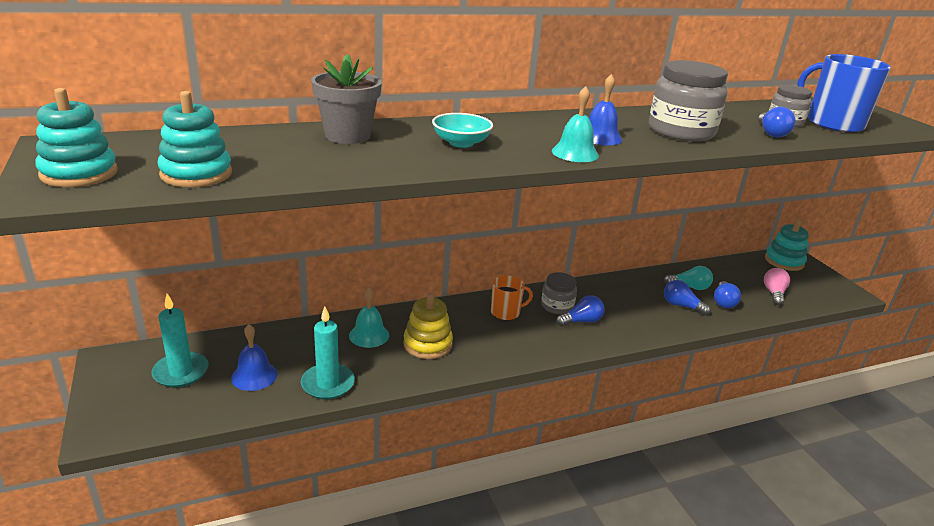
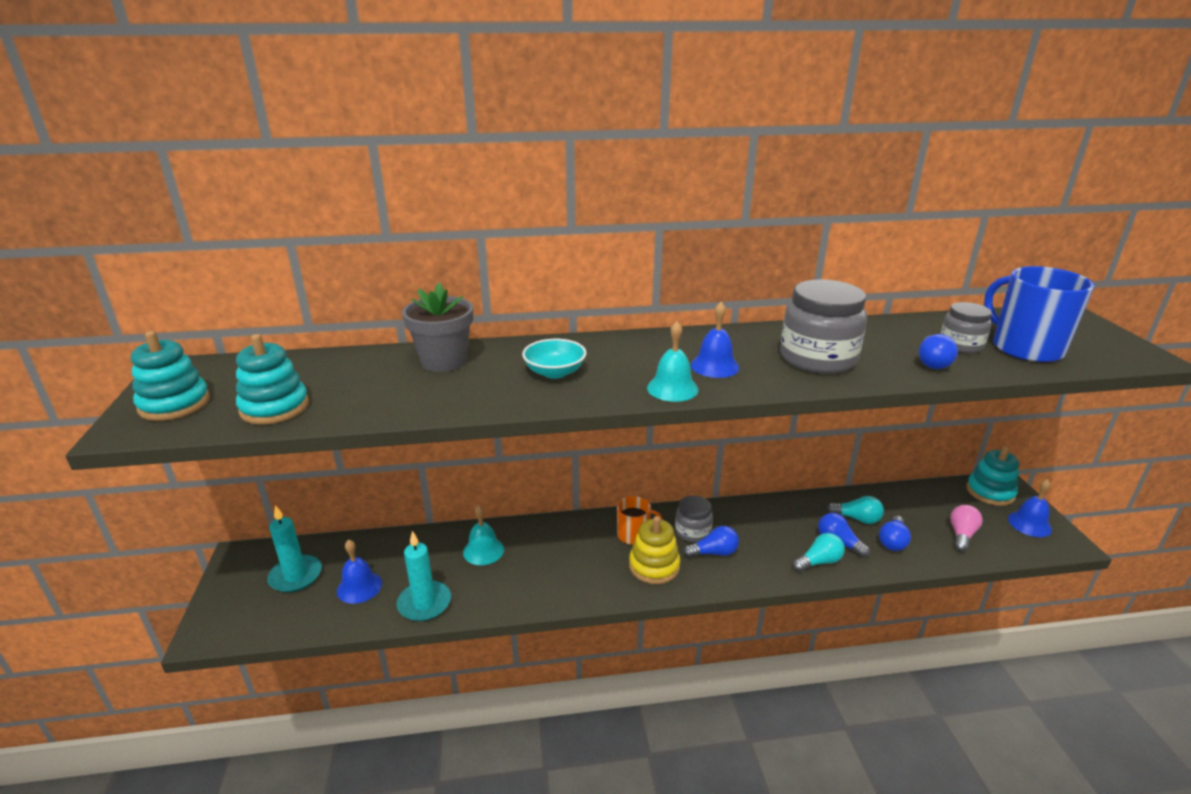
camera: 15 degrees right, 0 degrees up
(427, 344) = (538, 566): yellow stacking toy -> yellow stacking toy (654, 566)
(671, 321) = (819, 562): none -> turquoise light bulb
(820, 282) = (1029, 524): none -> blue bell

